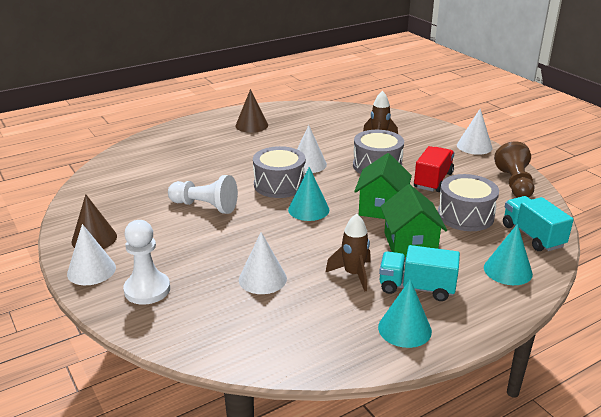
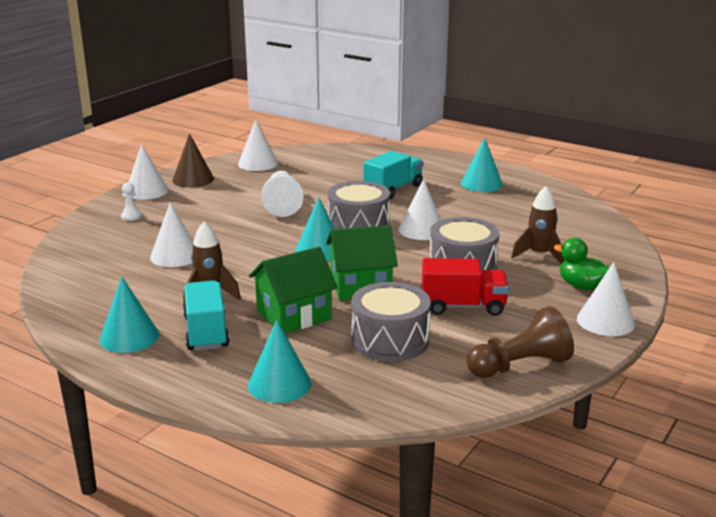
camera: 65 degrees right, 5 degrees down
(98, 198) = (257, 163): none -> white cone
(147, 290) = (131, 216): white pawn -> white pawn, size x0.49
(251, 125) = (481, 184): brown cone -> turquoise cone
(428, 140) = (581, 286): none -> green duck
(532, 236) = (379, 394): turquoise truck -> turquoise truck (393, 189)

